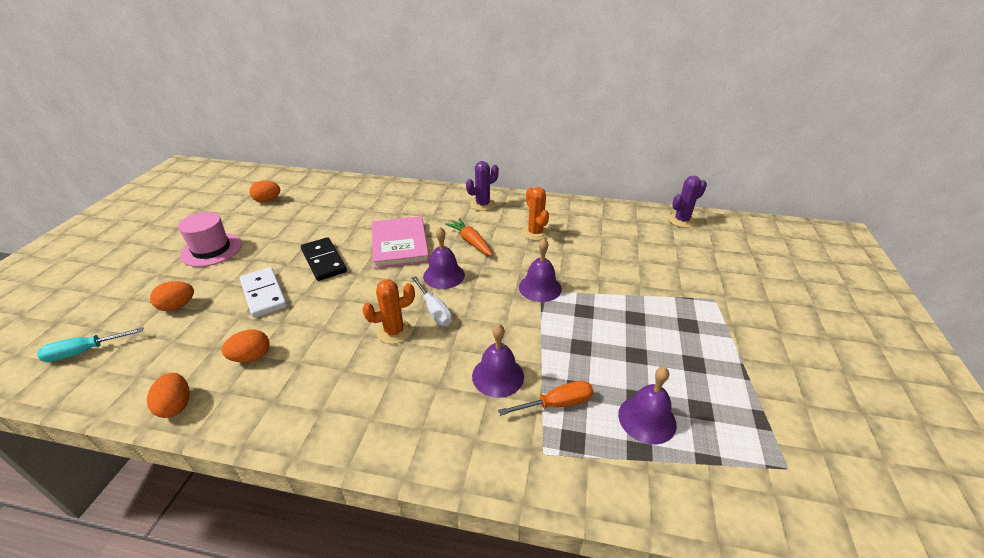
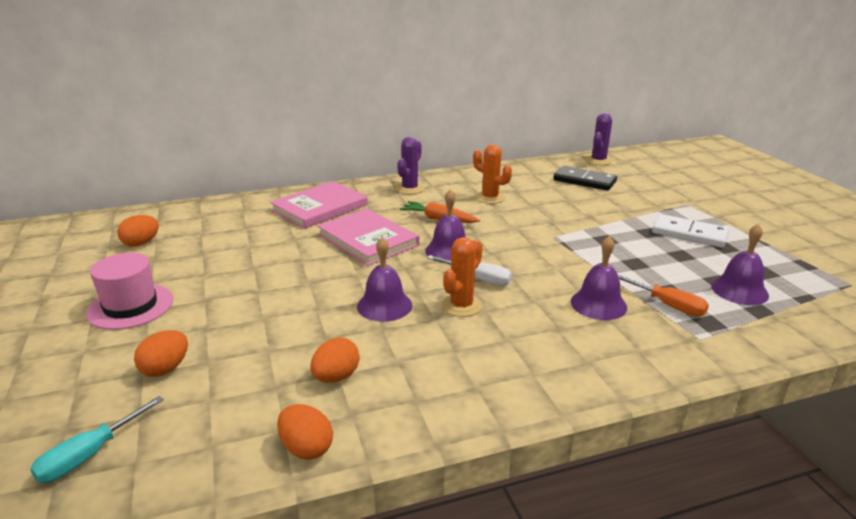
camera: 30 degrees left, 10 degrees down
(264, 294) = (269, 323): white domino -> white domino (689, 234)
(324, 261) = (300, 275): black domino -> black domino (584, 181)
(401, 204) = (320, 208): none -> pink book
(540, 287) = (548, 234): purple bell -> purple bell (384, 305)
(556, 404) = (667, 305): orange screwdriver -> orange screwdriver turned 90 degrees clockwise

